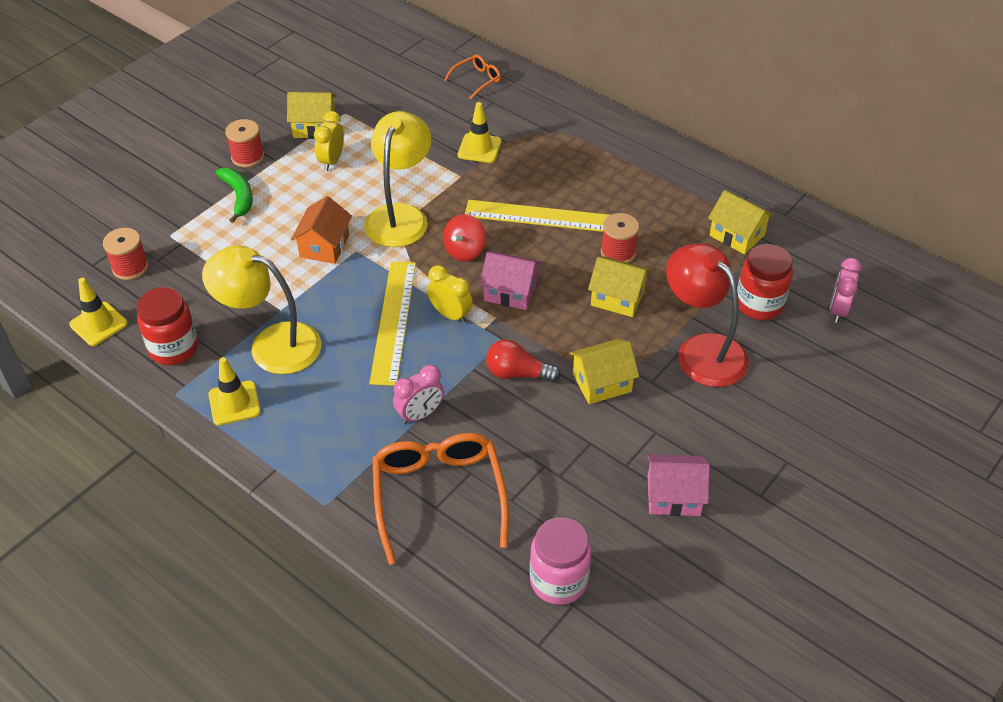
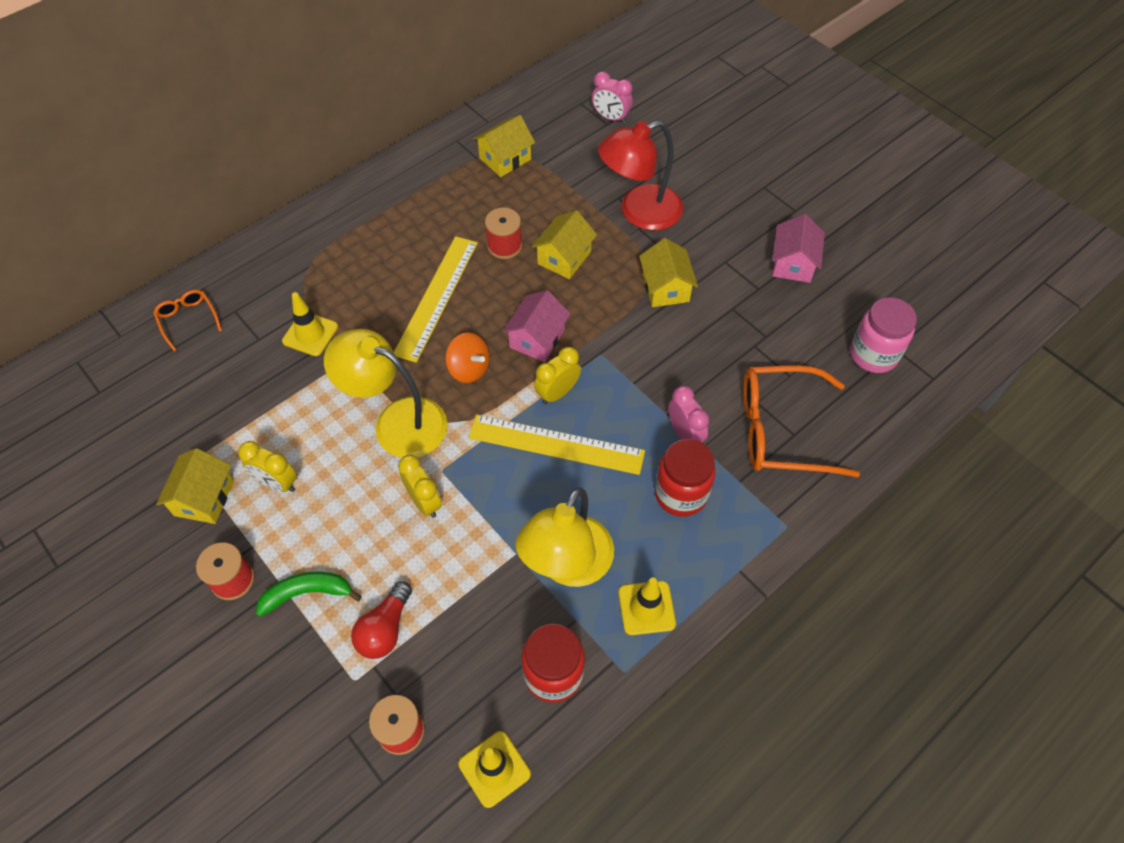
camera: 80 degrees left, 10 degrees up
(324, 246) = (424, 502): orange house -> yellow clock
(465, 251) = (469, 369): red spinning top -> orange spinning top
(517, 373) = (644, 348): red light bulb -> red light bulb (385, 629)
(759, 304) = (593, 164): red jar -> red jar (681, 494)

